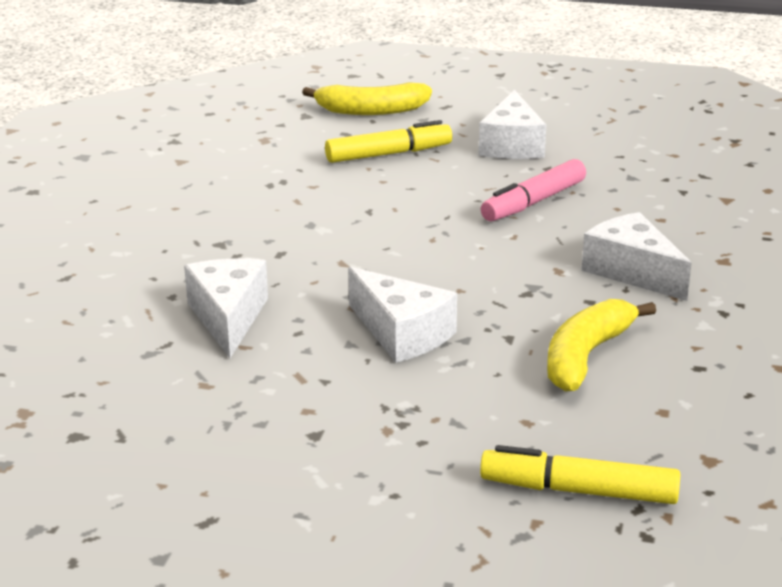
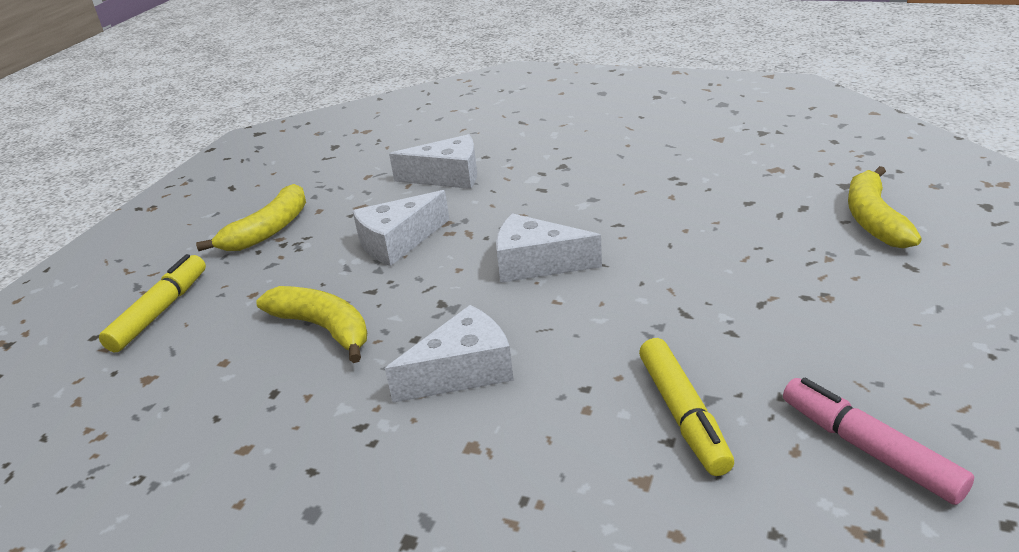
camera: 100 degrees right, 5 degrees up
(364, 444) = (268, 230): none -> yellow banana
(389, 154) = (752, 231): yellow marker -> yellow marker (683, 414)
(512, 145) = (795, 309): white cheese -> white cheese (536, 264)
(533, 202) = (634, 317): pink marker -> pink marker (868, 449)

